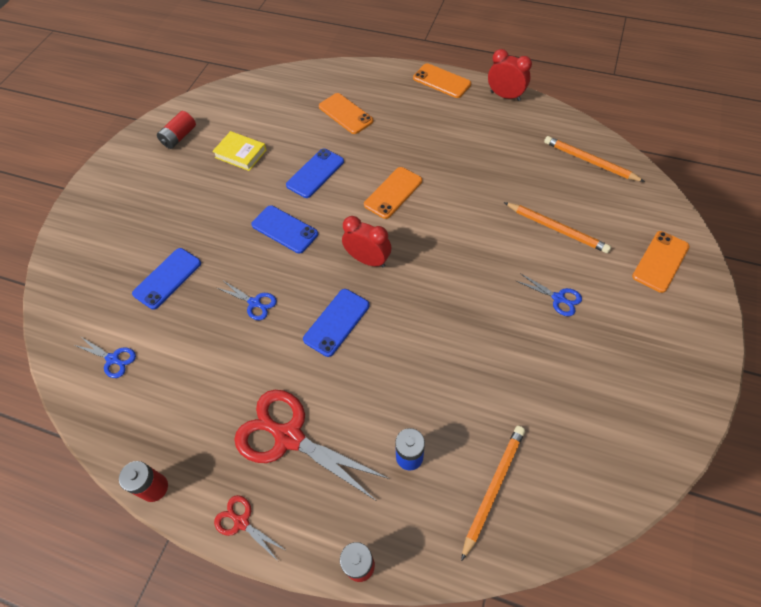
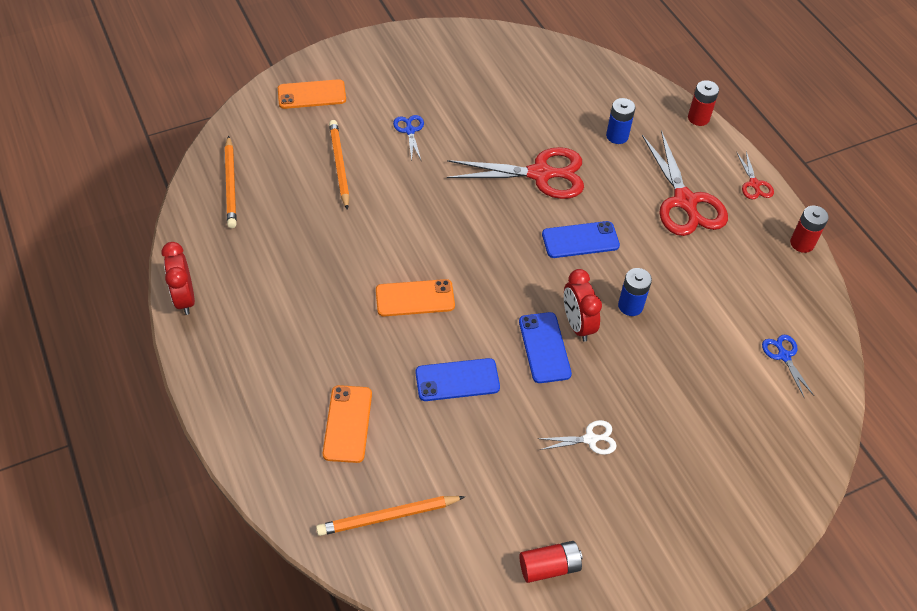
camera: 140 degrees left, 5 degrees down
(167, 278) = (689, 391): blue phone -> none
(208, 204) = (590, 439): none -> white scissors
(240, 154) = (504, 474): yellow book -> none
(254, 303) = (630, 306): blue scissors -> blue battery
(368, 260) = (505, 263): red clock -> red clock (577, 325)
(425, 352) = (540, 174): none -> red scissors
(441, 81) = (207, 371): orange phone -> none
(493, 488) = (585, 90): orange pencil -> orange pencil (388, 517)

